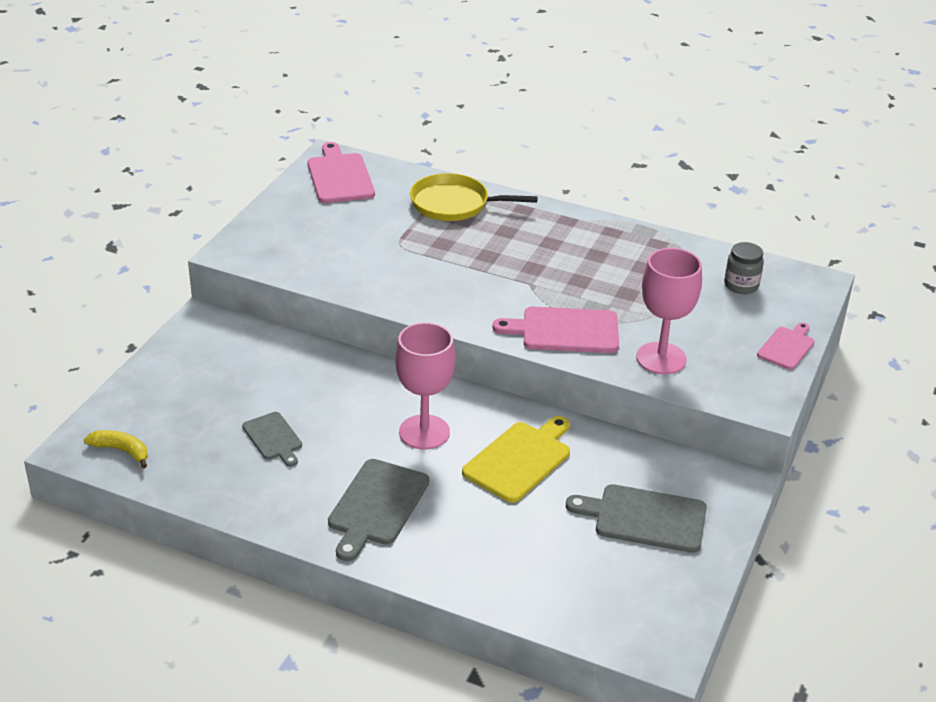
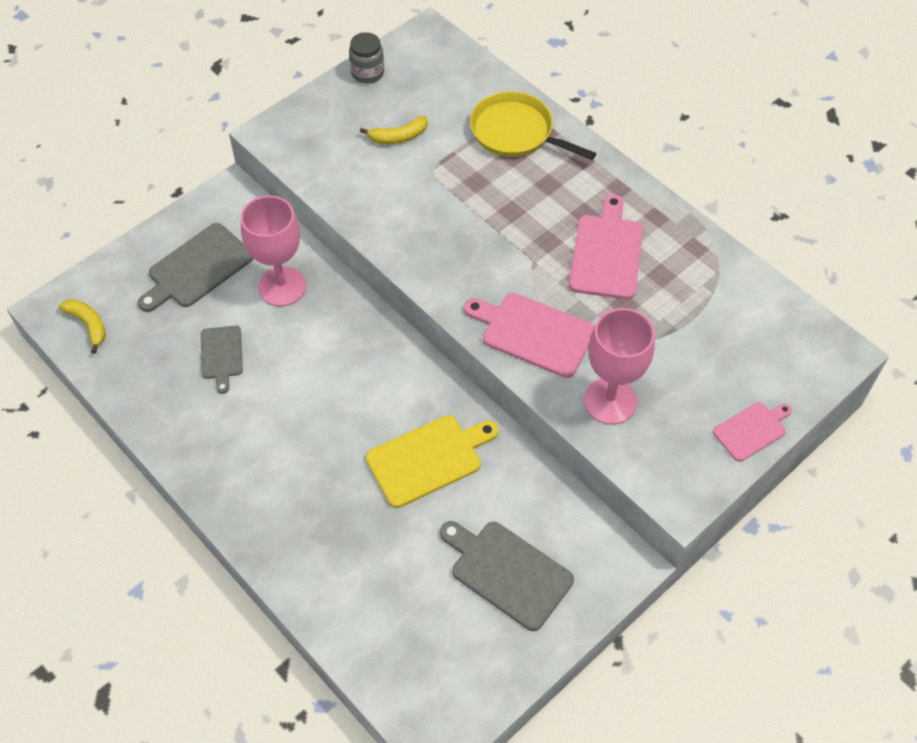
camera: 25 degrees right, 20 degrees up
(339, 176) = (423, 64): pink cutting board -> pink cutting board (606, 253)
(351, 229) = (398, 137): none -> yellow banana
(377, 506) = (270, 466): grey cutting board -> grey cutting board (197, 268)
(424, 432) = (358, 395): pink goblet -> pink goblet (282, 286)
(741, 285) = (752, 331): grey jar -> grey jar (367, 73)

